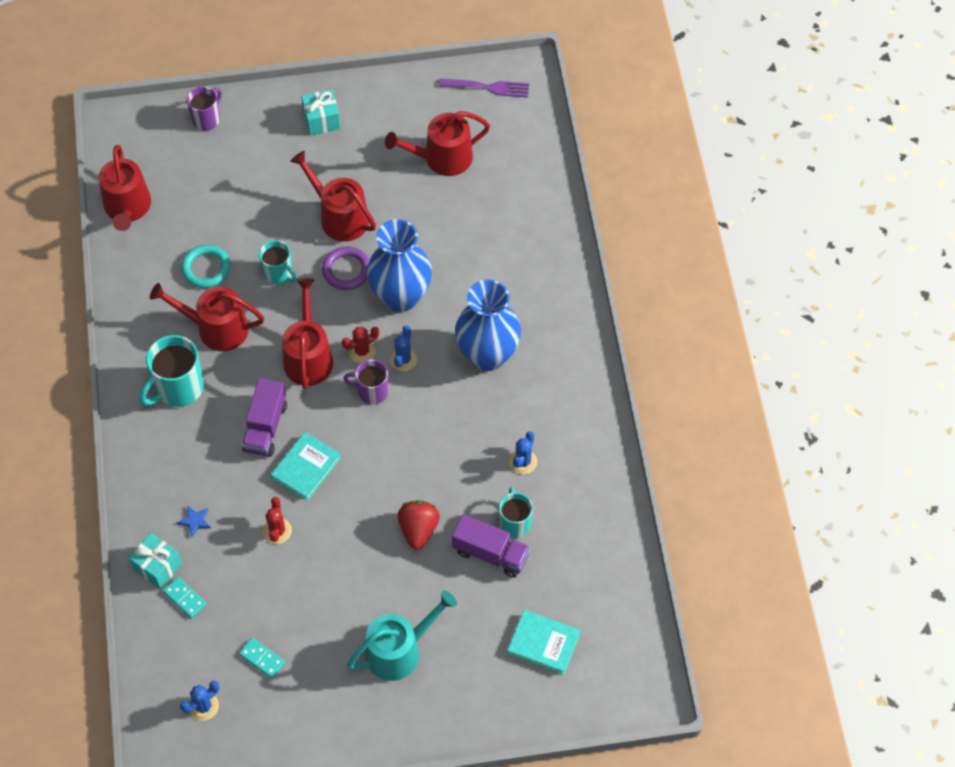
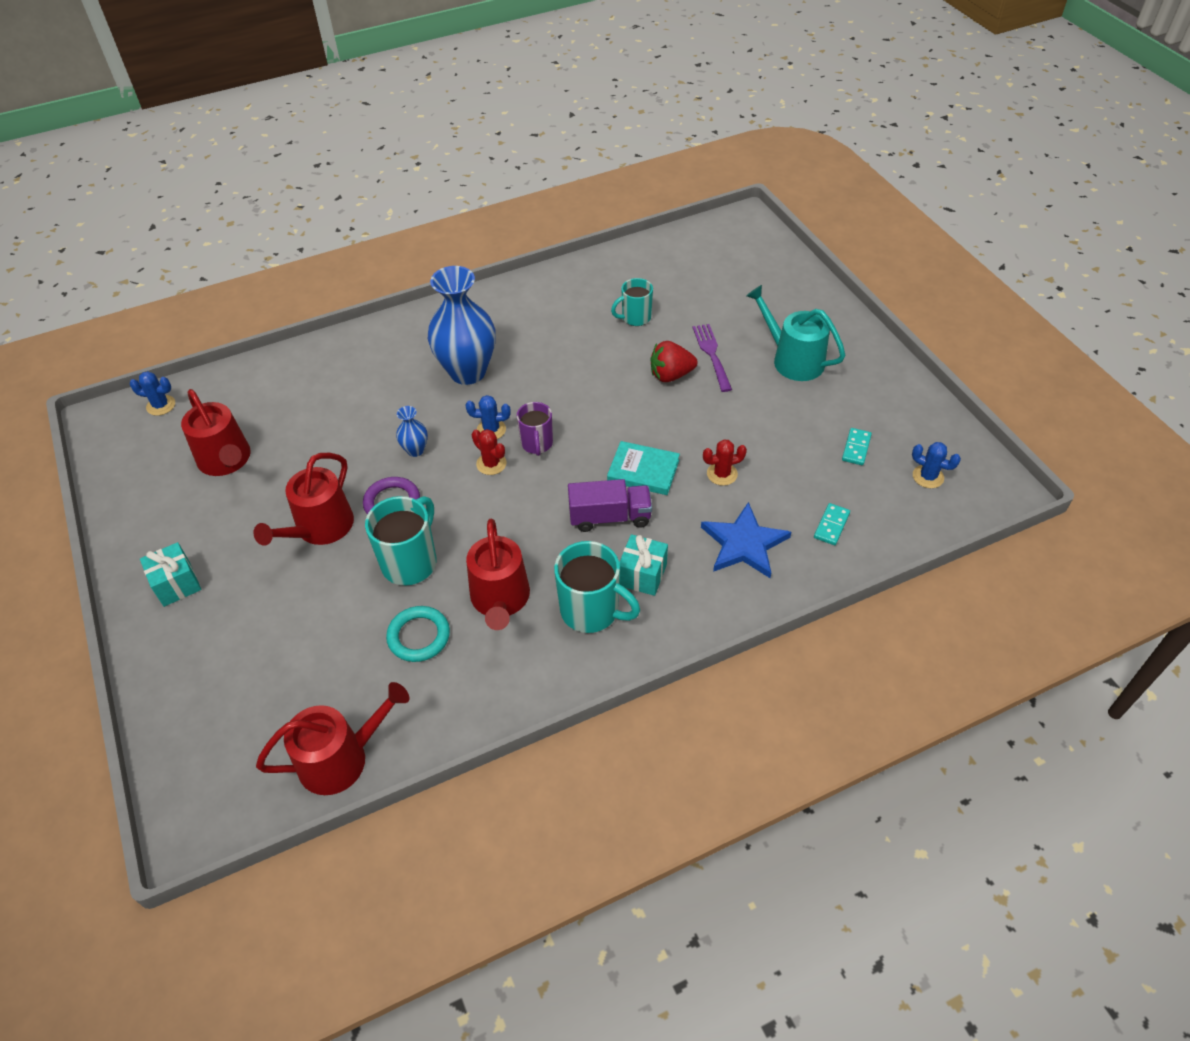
camera: 105 degrees left, 10 degrees down
(157, 567) = (810, 559): turquoise gift -> turquoise gift (642, 575)
(195, 521) = (744, 544): blue star -> blue star, size x2.33
(207, 119) = (179, 711): purple mug -> none
(279, 274) = (410, 562): turquoise mug -> turquoise mug, size x1.58
(308, 357) = (512, 505): red watering can -> none
(401, 296) = (415, 450): blue vase -> blue vase, size x0.44
(487, 87) = (123, 446): purple fork -> purple fork (712, 355)
(490, 553) = (671, 326): purple truck -> none
(523, 462) = (573, 325): blue cactus -> blue cactus (161, 405)
(543, 643) = (736, 279): turquoise book -> none

